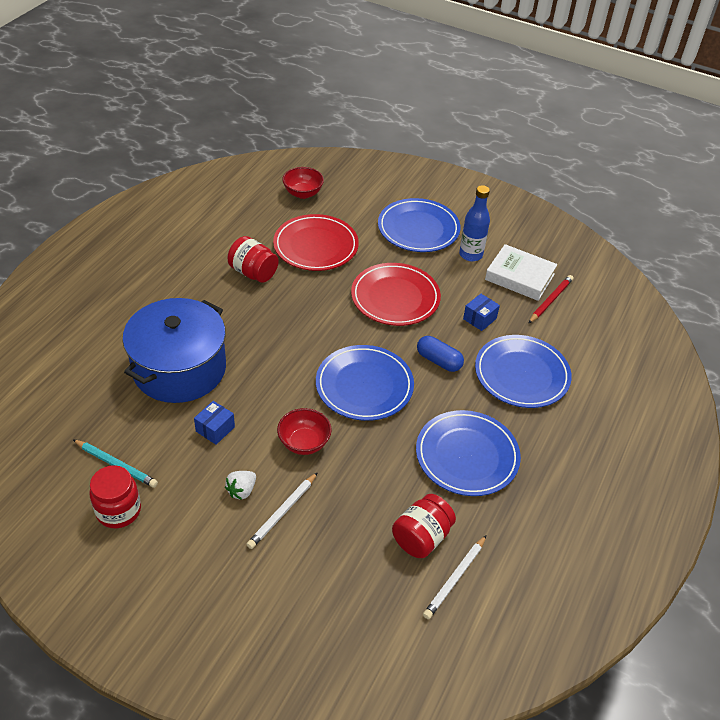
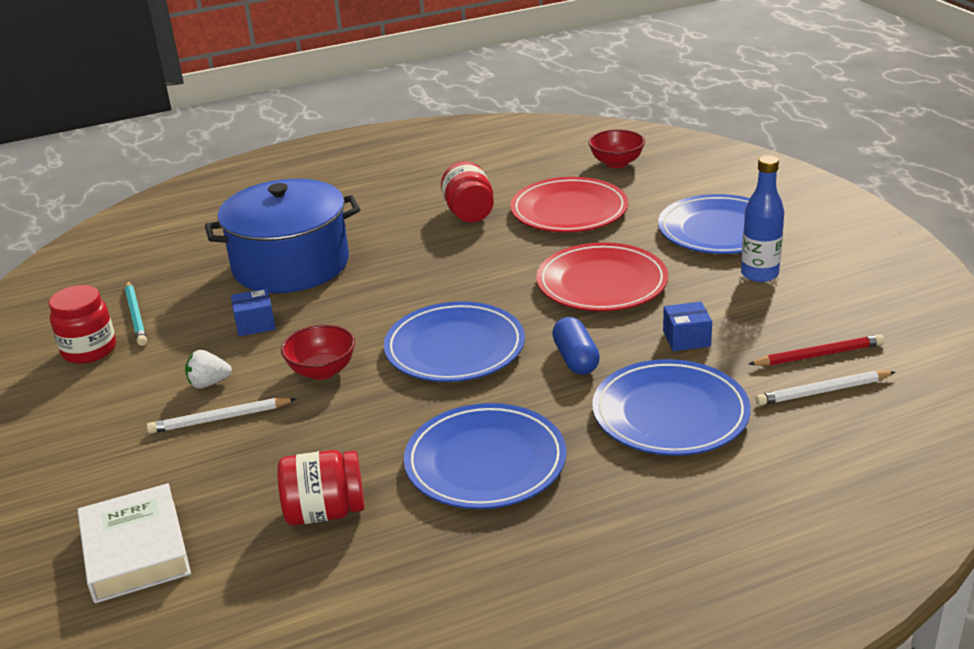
camera: 45 degrees right, 15 degrees down
(455, 579) = (307, 571): white pencil -> white pencil (822, 391)
(519, 277) = (803, 317): white book -> white book (136, 550)

